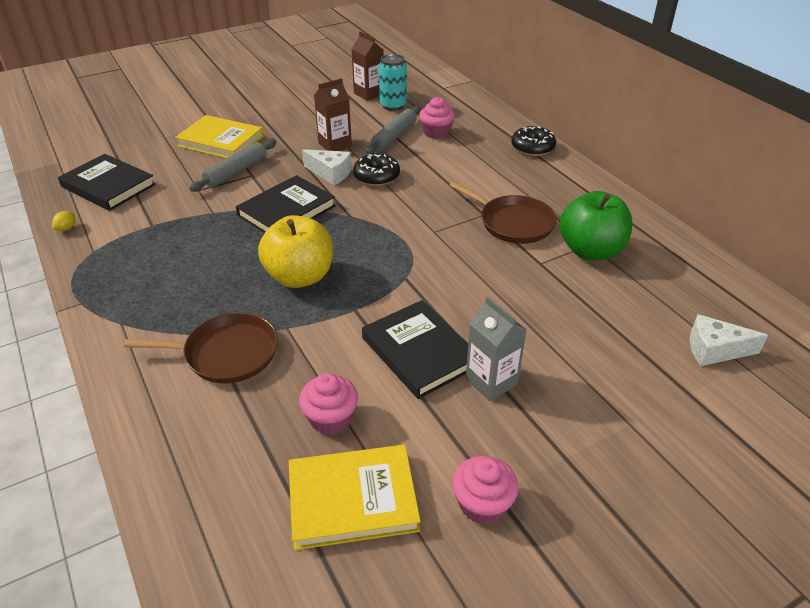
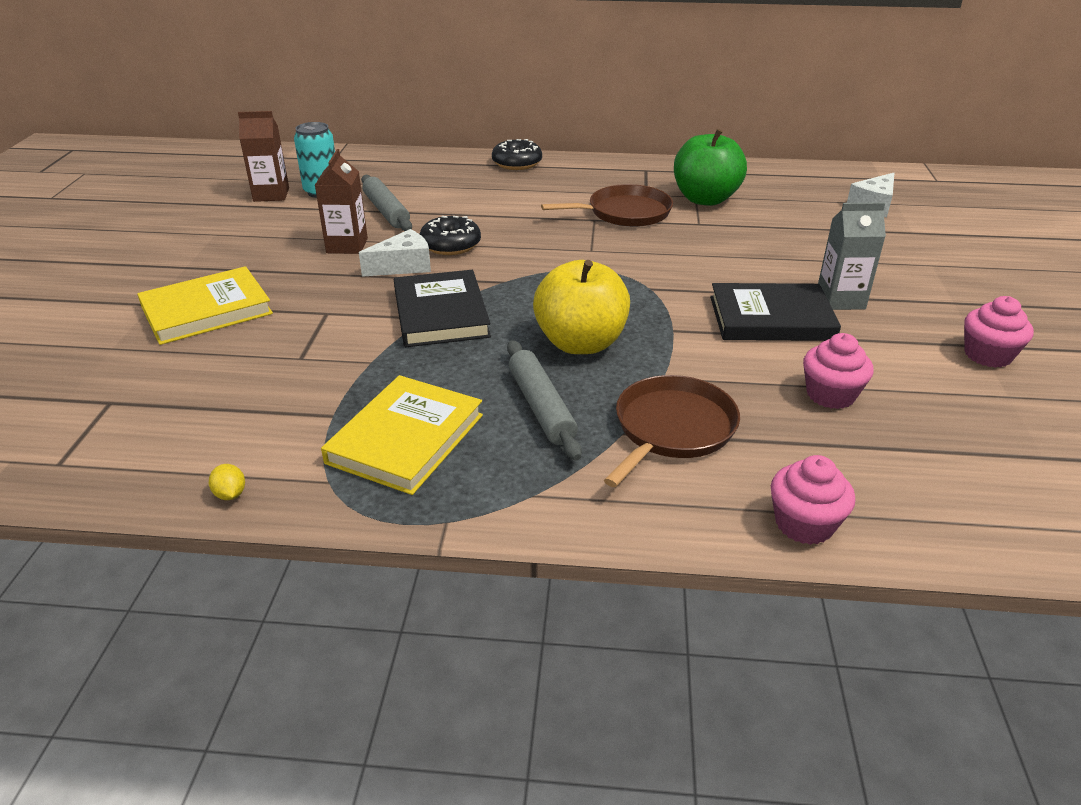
camera: 55 degrees left, 5 degrees down
(108, 186) = (169, 428): black book -> none
(236, 172) = (302, 320): grey rolling pin -> grey rolling pin (541, 407)
(353, 499) = (949, 416): yellow book -> yellow book (405, 439)
(436, 133) = (417, 191): pink cupcake -> pink cupcake (804, 524)

